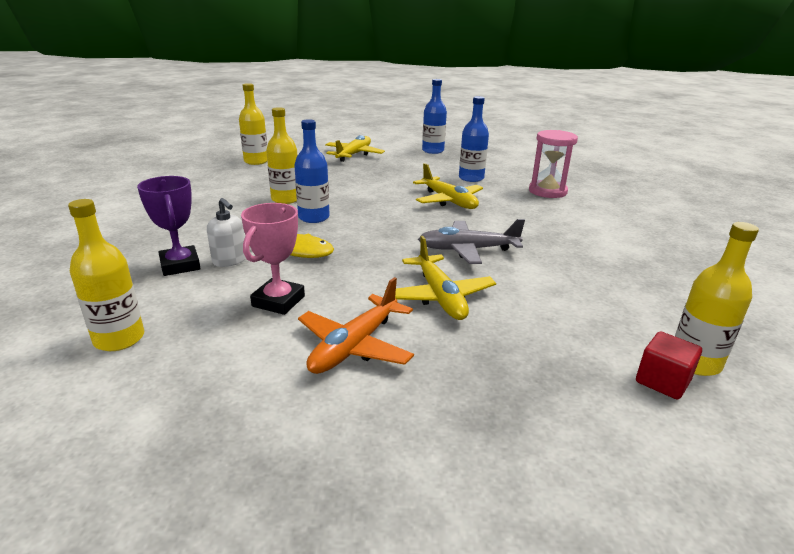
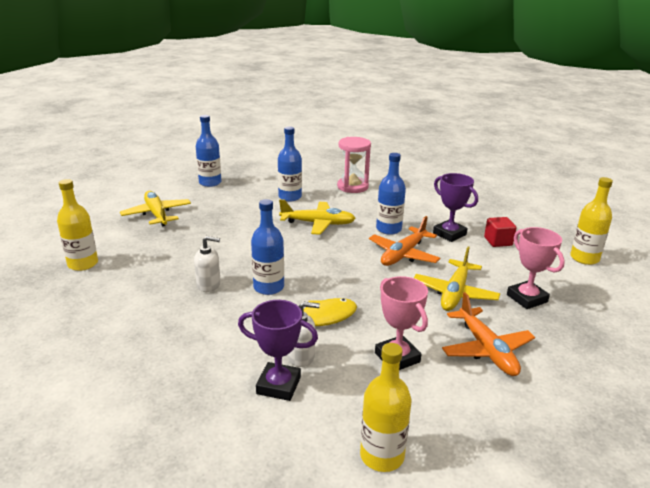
camera: 50 degrees left, 0 degrees up
(285, 199) = (209, 285): yellow bottle -> white soap dispenser
(440, 296) = (455, 293): yellow plane -> yellow plane turned 90 degrees clockwise
(467, 250) = (403, 254): grey plane -> orange plane
(502, 229) = (388, 229): none -> blue bottle
(505, 344) = (527, 298): none -> pink trophy
(558, 259) = (449, 234): none -> purple trophy
(662, 381) = (593, 275): red cube -> red cube (498, 241)

